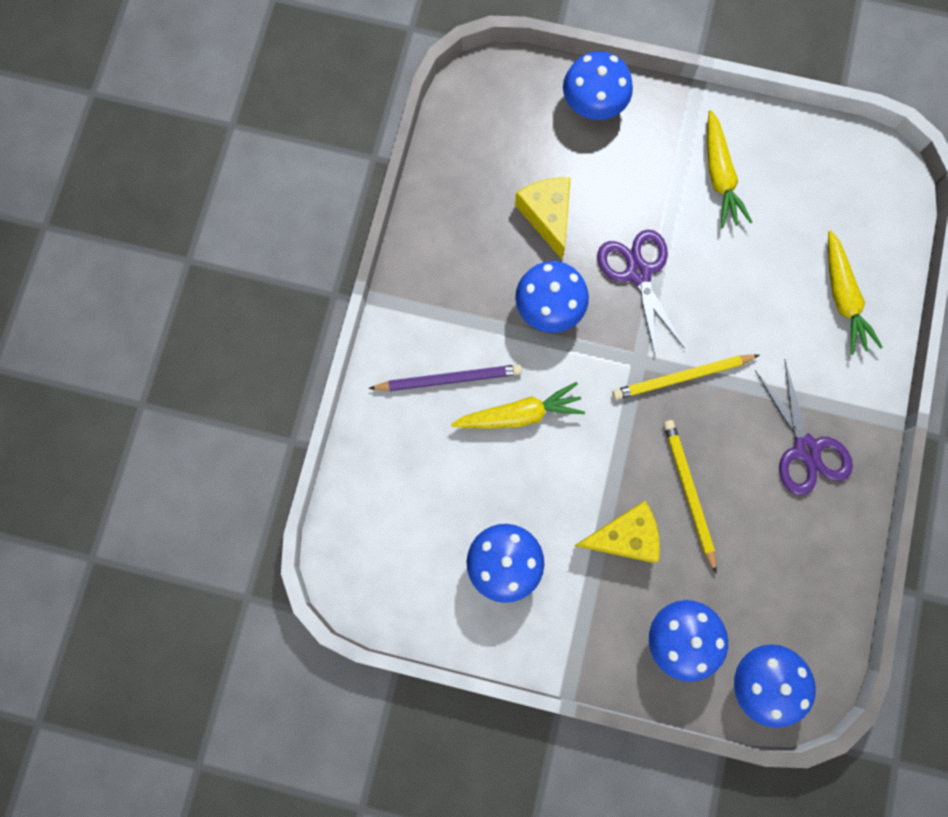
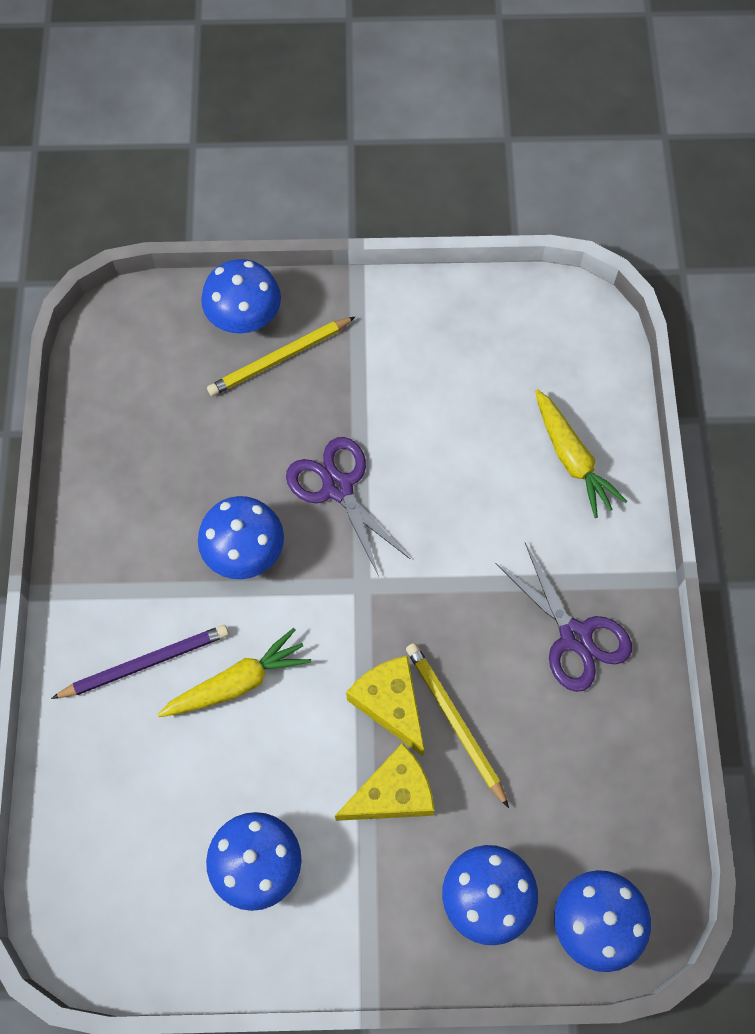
camera: 15 degrees left, 10 degrees down
(547, 216) = (220, 450): yellow cheese -> yellow cheese (390, 704)
(682, 377) = (415, 592): yellow pencil -> yellow pencil (280, 359)
(719, 176) = (403, 361): yellow carrot -> none

